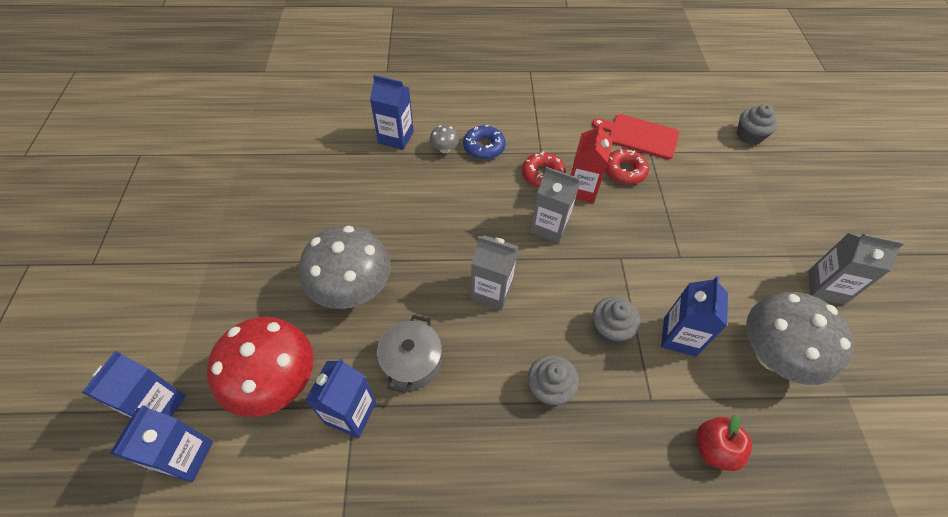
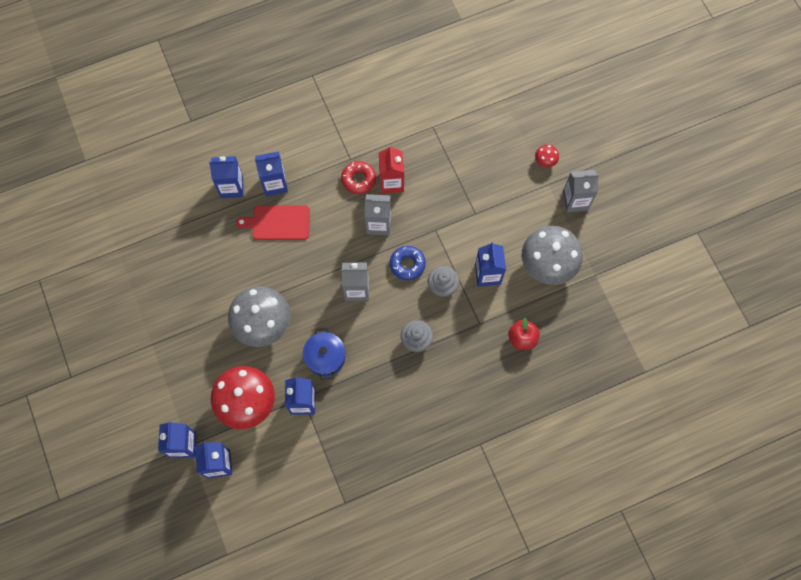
camera: 20 degrees left, 15 degrees up
(412, 362) = (325, 357): grey pot -> blue pot
(444, 149) = (275, 184): grey mushroom -> blue carton
(484, 147) = (304, 170): blue donut -> blue donut (407, 264)
(624, 171) = (418, 153): red donut -> none
(639, 136) = (420, 113): red cutting board -> red cutting board (278, 223)
(749, 135) = (505, 81): grey cupcake -> none
(788, 228) = (545, 161): none -> red mushroom

